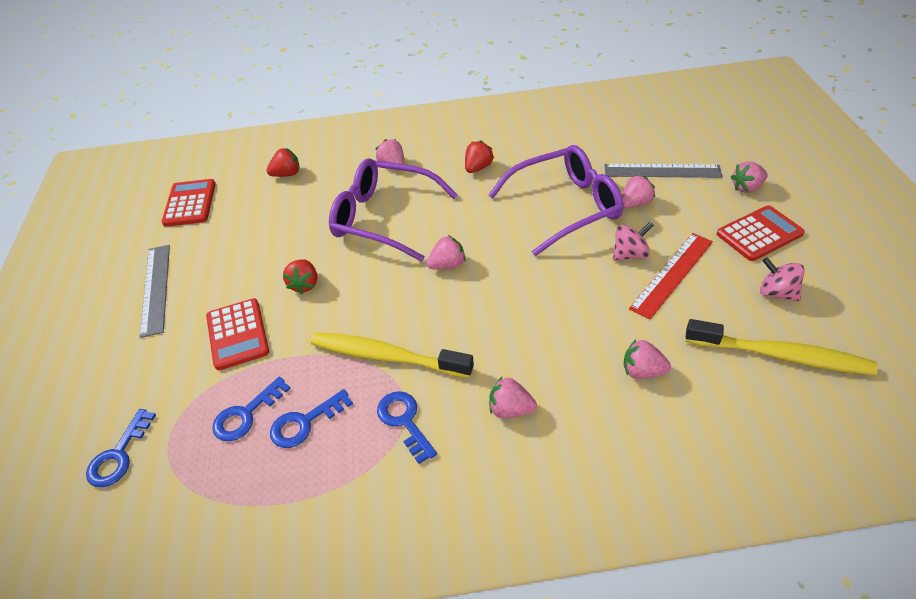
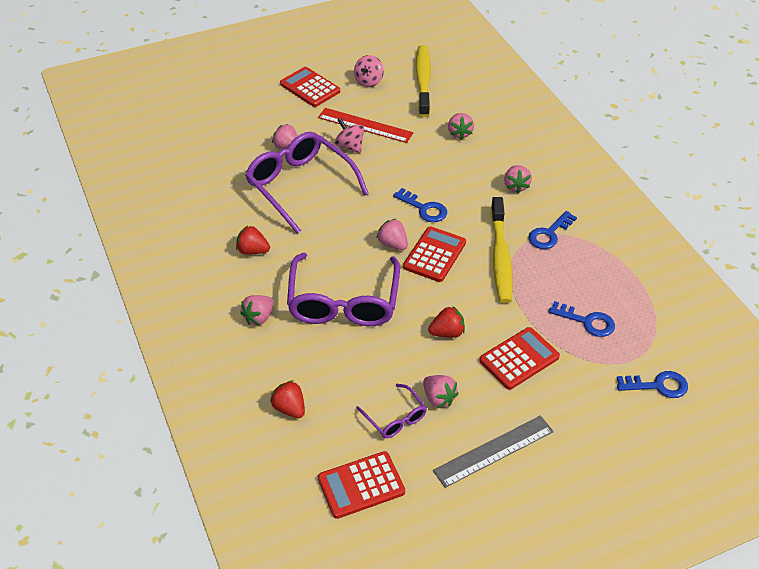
camera: 110 degrees left, 0 degrees up
(234, 232) = (395, 418): none -> purple glasses
(305, 422) = (576, 285): blue key -> blue key (424, 208)
(416, 296) = (434, 255): none -> red calculator
(662, 171) = (239, 136): grey ruler -> none
(746, 188) = (255, 93): pink strawberry -> pink strawberry (439, 398)

